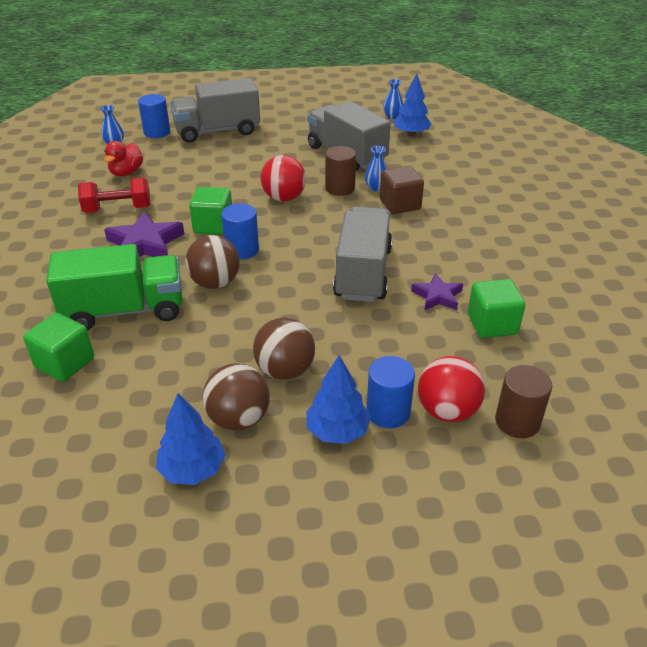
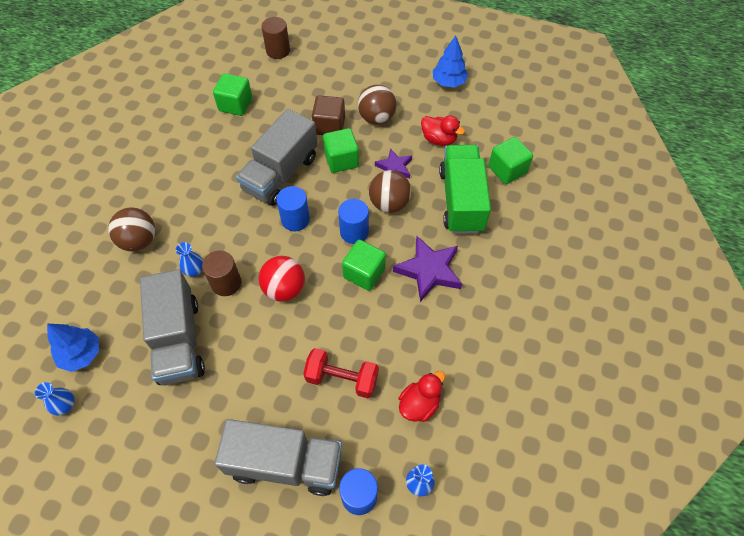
camera: 155 degrees left, 20 degrees up
(118, 209) = (442, 334): red dumbbell -> red dumbbell (342, 379)
(124, 310) = (461, 201): green truck -> green truck turned 75 degrees clockwise
(178, 371) = (439, 139): none -> red duck
(238, 419) = (415, 99): brown ball -> brown ball (139, 241)
(301, 307) = (341, 160): none -> green cube
(337, 431) = (369, 76): blue tree -> none
(388, 412) = (337, 76): blue cylinder -> blue cylinder (295, 219)
(400, 204) = (194, 238): brown cube -> brown cube (329, 126)
(437, 296) = (248, 136): purple star -> purple star (394, 167)
(447, 411) = (307, 67): red ball -> none

